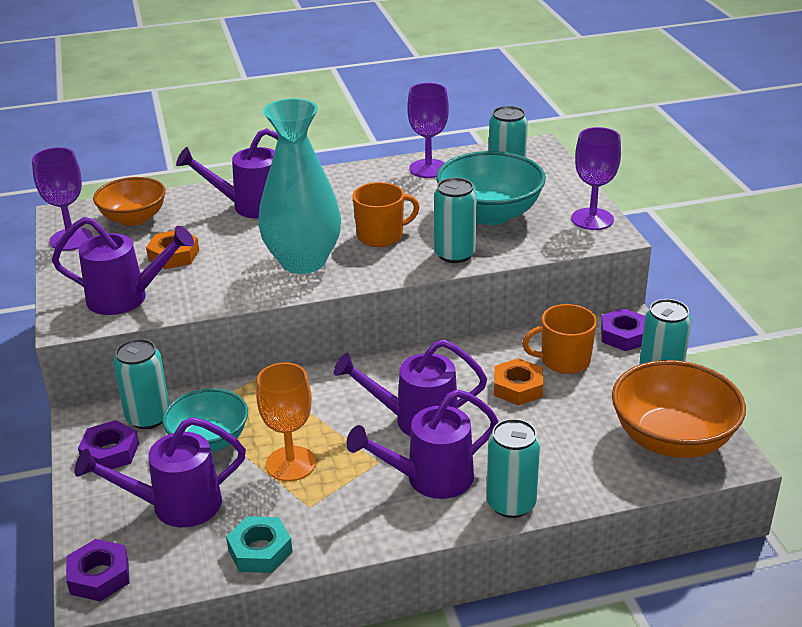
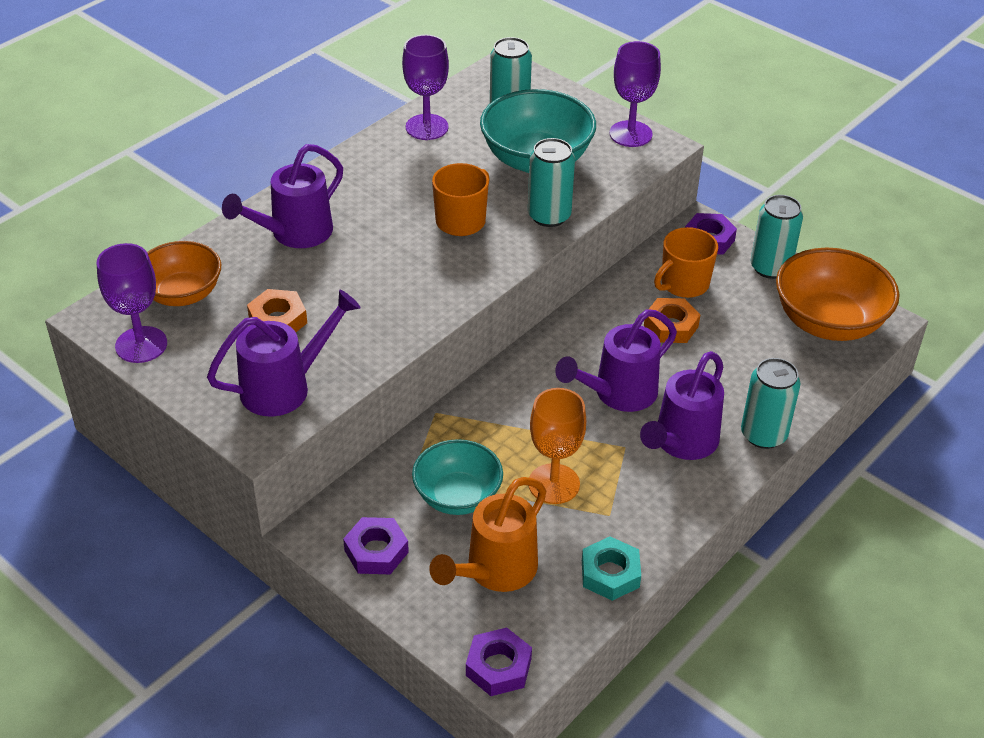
camera: 35 degrees left, 10 degrees up
(148, 417) = (374, 500): turquoise can -> none
(176, 506) = (495, 571): purple watering can -> orange watering can
(303, 261) = (417, 277): turquoise vase -> none

